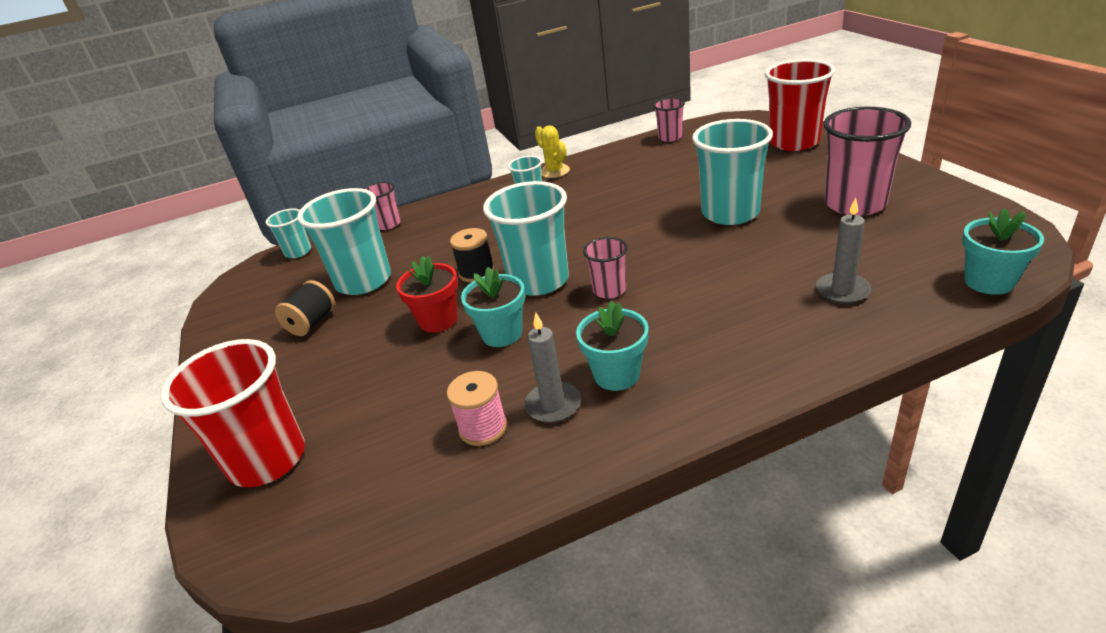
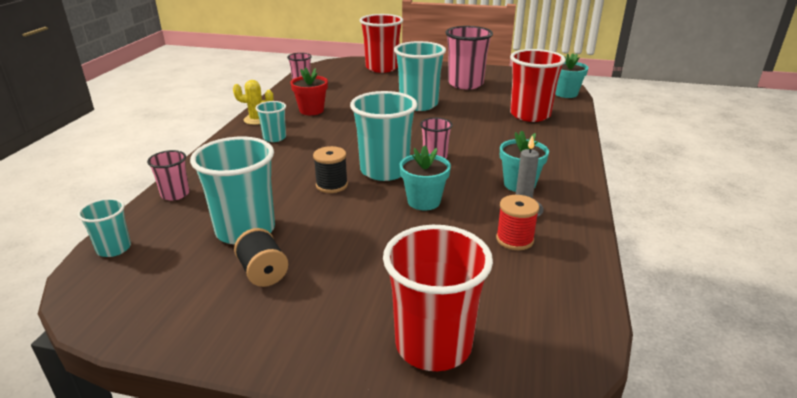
camera: 60 degrees left, 5 degrees down
(438, 320) = (366, 217): red flower pot -> red flower pot (311, 110)
(483, 428) = (514, 239): pink spool -> red spool
(842, 291) = (530, 115): grey candle -> red cup

